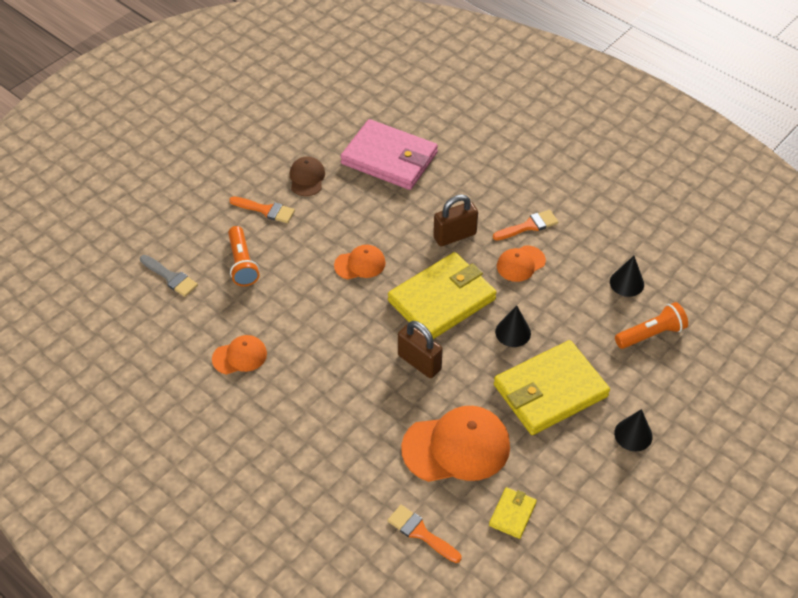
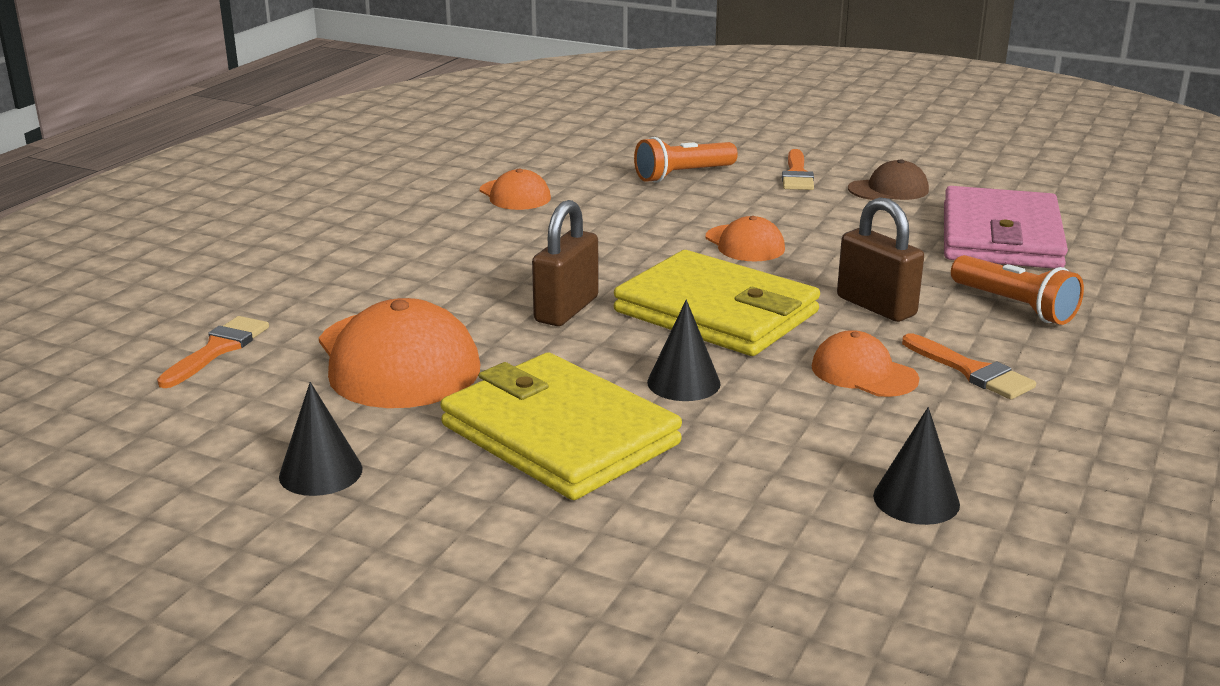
camera: 75 degrees right, 25 degrees down
(170, 277) = (628, 144): grey brush -> none
(512, 514) = (260, 424): yellow wallet -> none
(633, 434) = (481, 544): black cone -> black cone (320, 472)
(651, 334) = (785, 546): orange flashlight -> orange flashlight (1015, 306)

